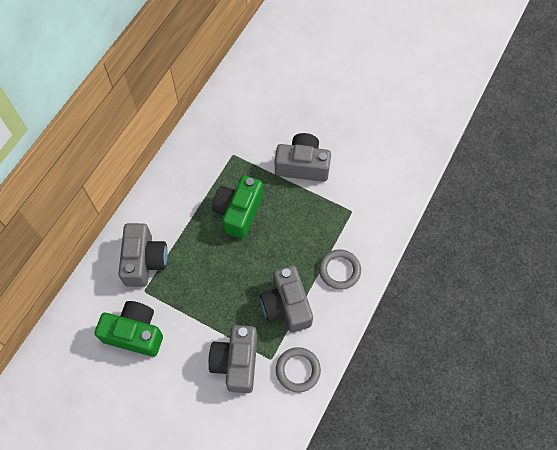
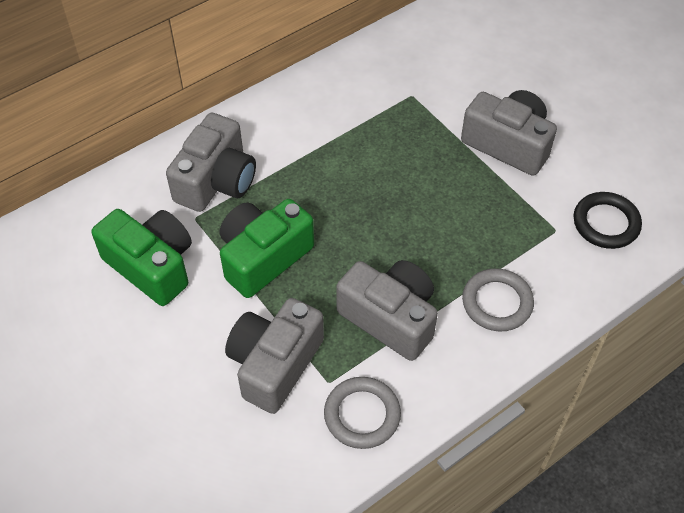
camera: 25 degrees right, 10 degrees down
(238, 212) = (382, 169): green camera -> green camera (263, 257)
(286, 305) = (390, 318): grey camera -> grey camera turned 120 degrees clockwise
(376, 195) = (606, 223): none -> black ring

